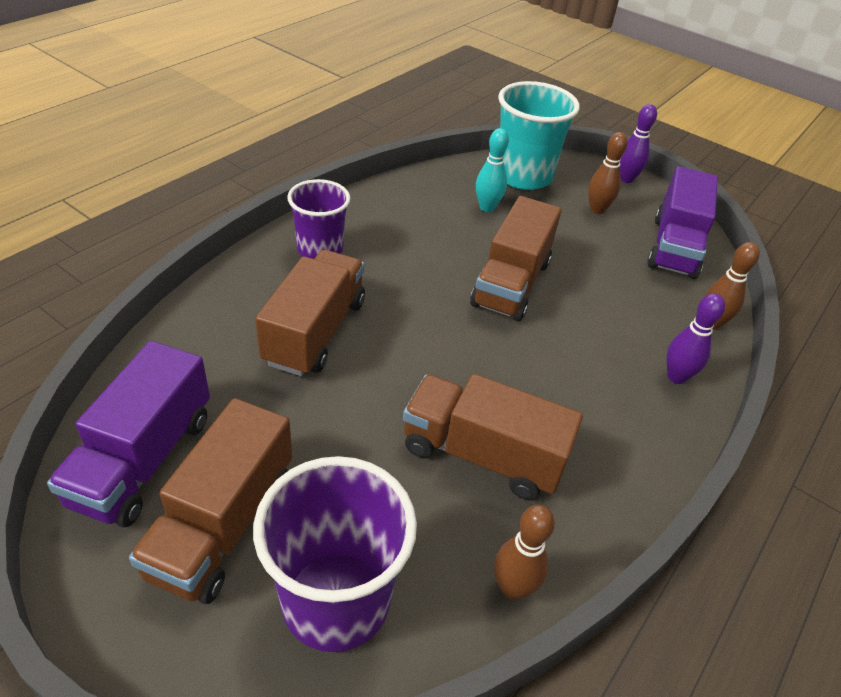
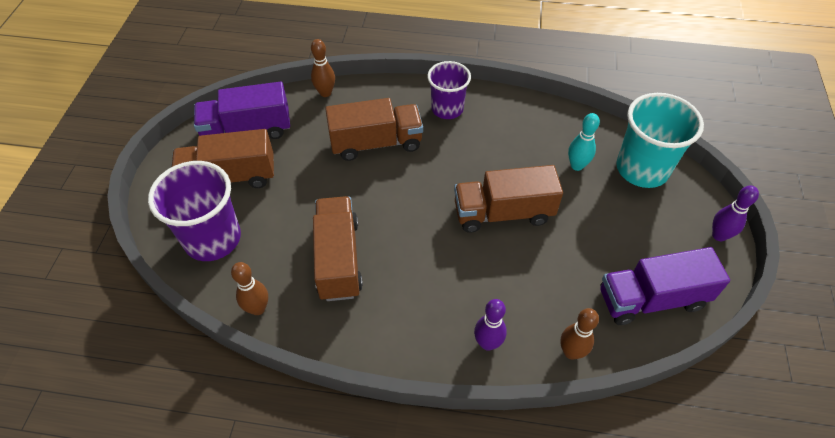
camera: 65 degrees right, 10 degrees up
(597, 209) = (648, 231): brown bowling pin -> brown bowling pin (325, 93)

